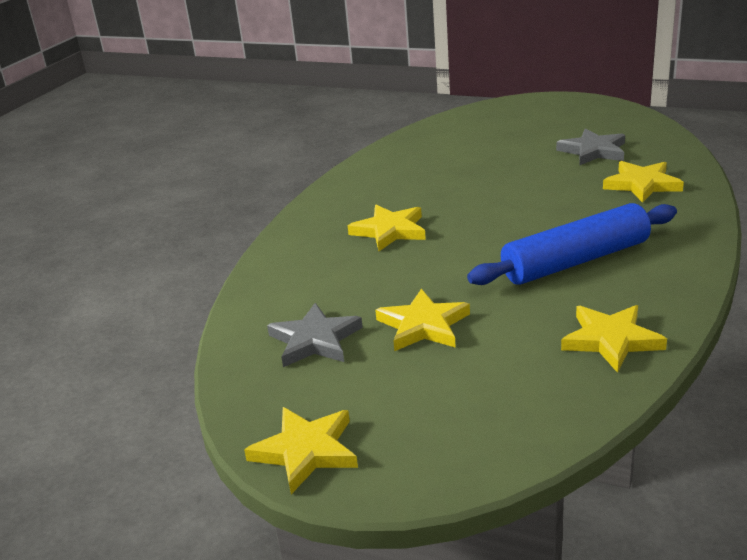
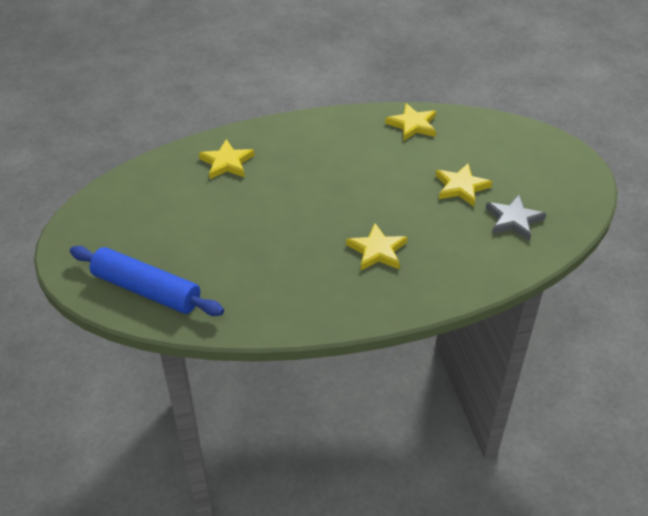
camera: 130 degrees left, 15 degrees up
(306, 451) = (581, 179): yellow star -> none
(575, 261) = (348, 158): blue rolling pin -> blue rolling pin (146, 290)
(593, 151) = (180, 201): grey star -> none

